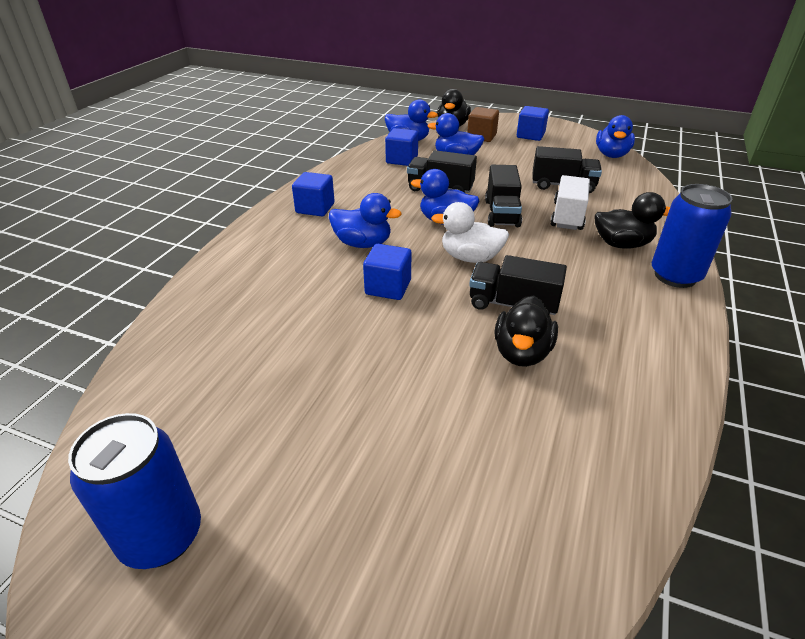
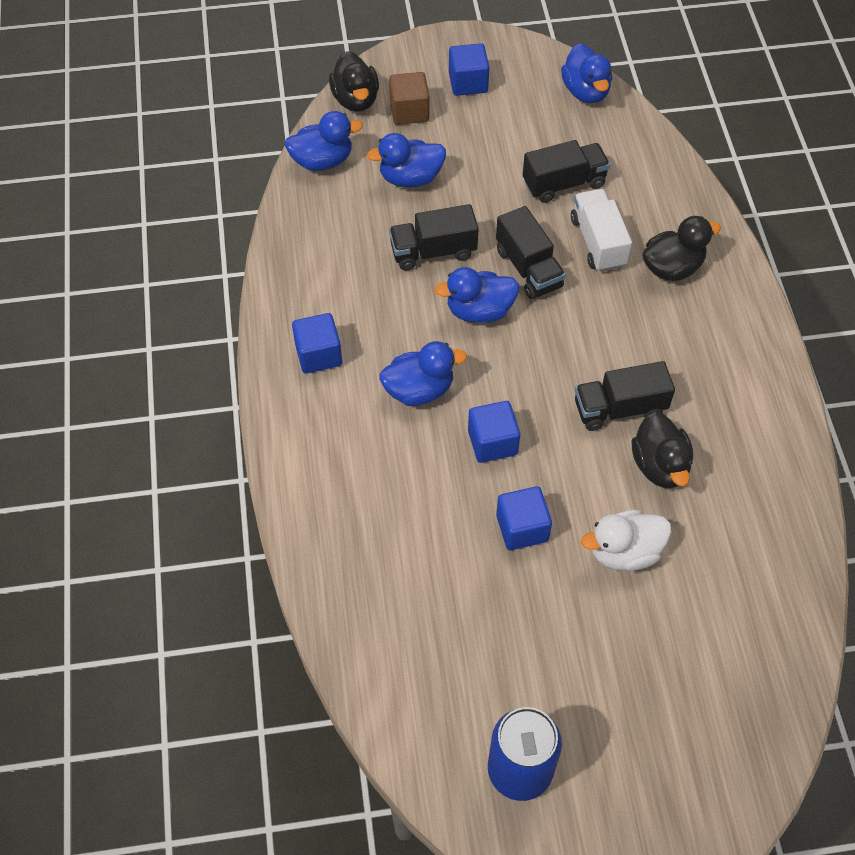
camera: 30 degrees left, 20 degrees up
(402, 160) = (346, 210): blue cube -> blue cube (522, 528)
(470, 258) = (541, 359): white duck -> white duck (624, 552)
(675, 276) = (739, 296): blue can -> none

